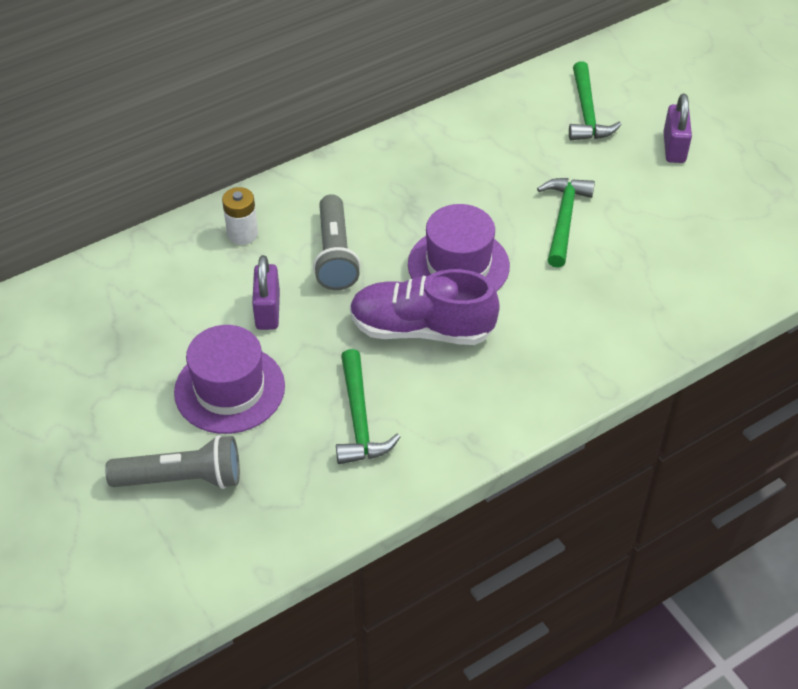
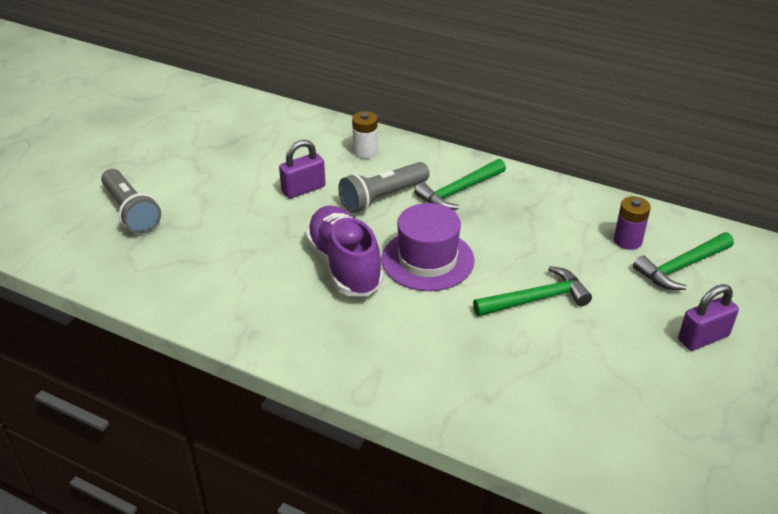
camera: 60 degrees right, 10 degrees down
(229, 389) = (220, 201): purple hat -> none
(359, 418) = (233, 268): green hammer -> green hammer (459, 191)
(531, 124) = (627, 241): none -> purple battery

